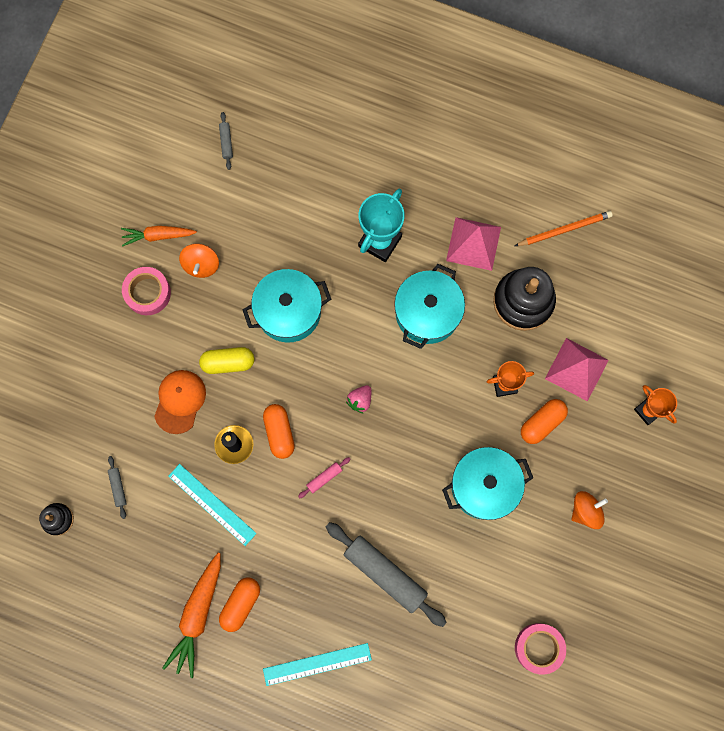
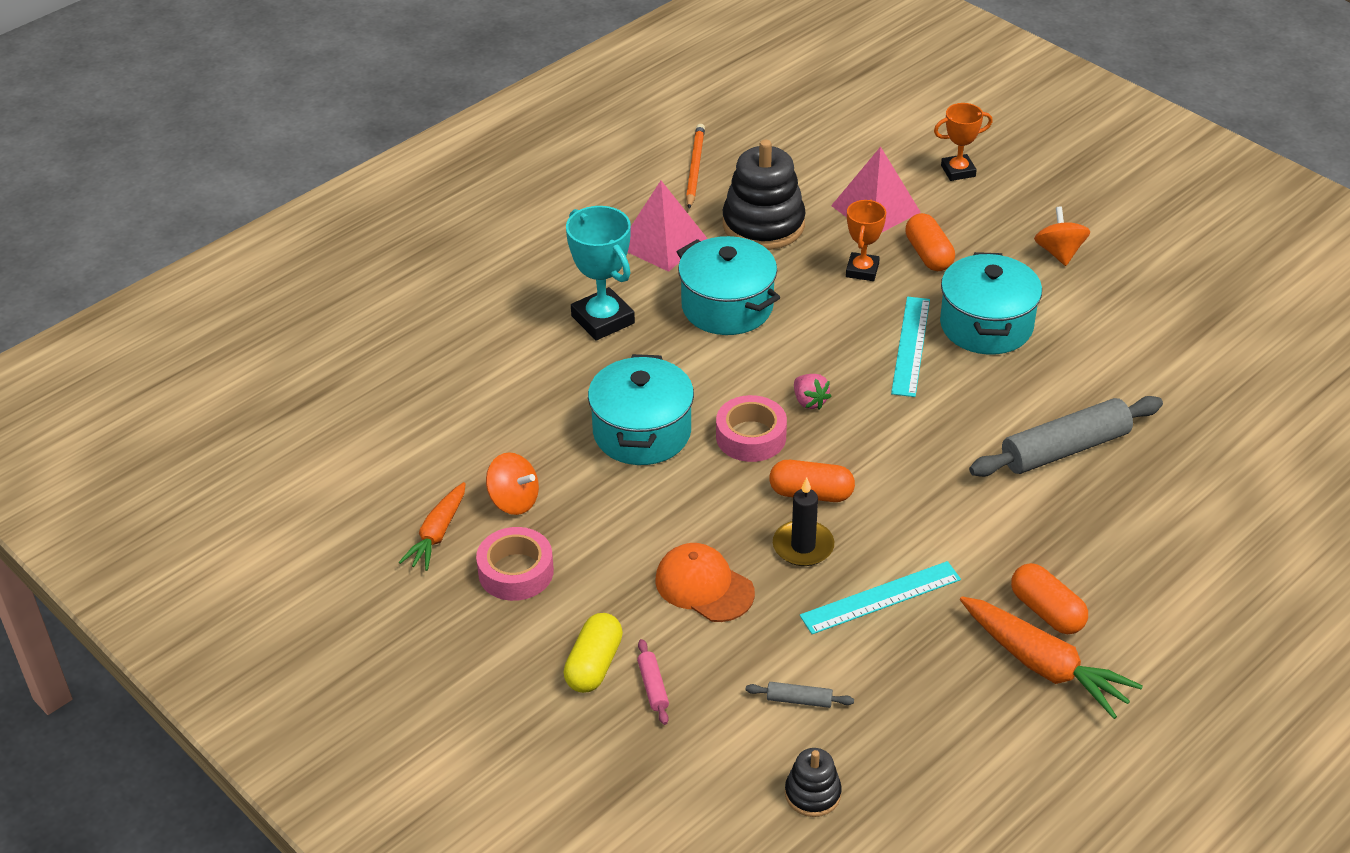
camera: 65 degrees left, 35 degrees down
(226, 142) = (355, 421): grey rolling pin -> none
(228, 363) = (677, 516): yellow capsule -> yellow capsule (594, 665)
(317, 664) = (1168, 555): turquoise ruler -> turquoise ruler (910, 346)
(324, 478) = (900, 468): pink rolling pin -> pink rolling pin (652, 687)
(539, 648) = (1221, 341): pink tape -> pink tape (751, 436)

